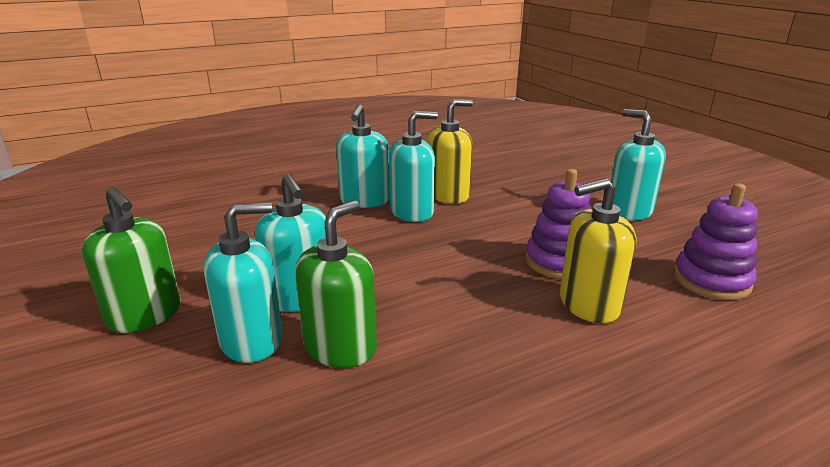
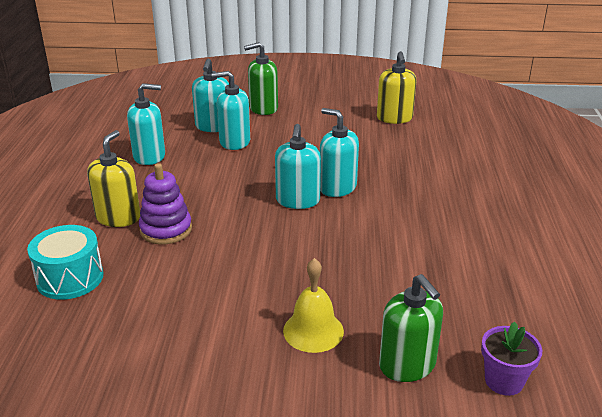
camera: 120 degrees right, 5 degrees up
(340, 347) = (182, 143): green soap dispenser -> green soap dispenser (407, 365)
(448, 195) = (312, 226): yellow soap dispenser -> yellow soap dispenser (394, 118)
(521, 124) = (504, 381): none -> purple flower pot
(567, 166) = (313, 331): none -> yellow bell
(628, 211) = (184, 306): turquoise soap dispenser -> turquoise soap dispenser (149, 156)
(711, 280) = (70, 278): purple stacking toy -> turquoise drum

